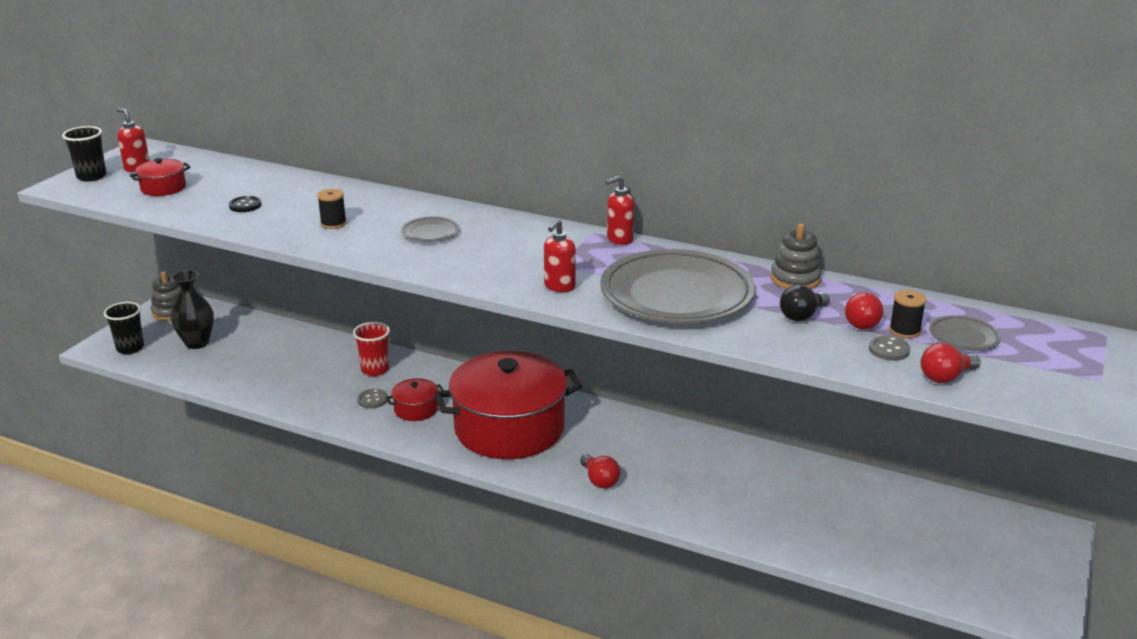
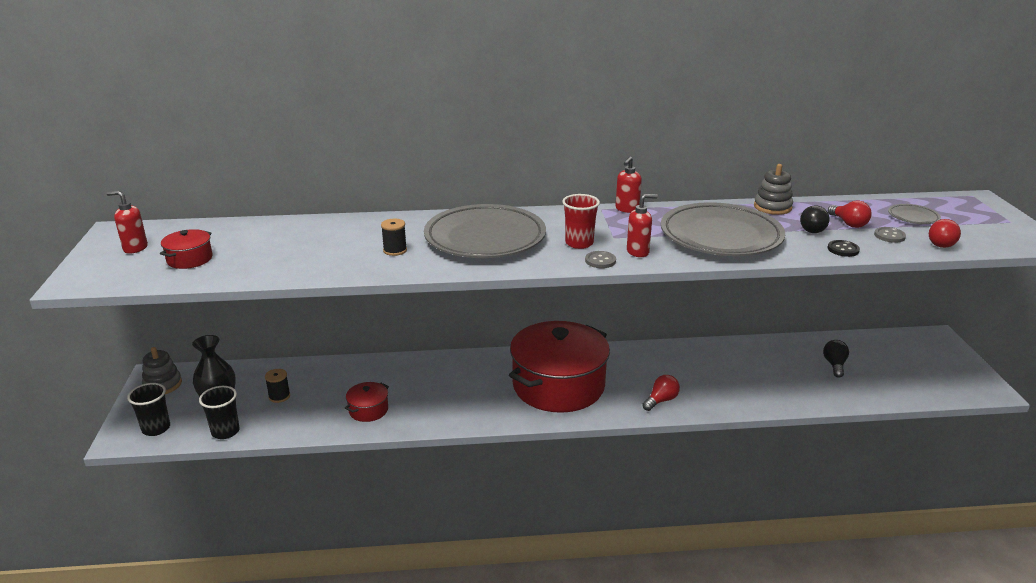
camera: 30 degrees left, 0 degrees up
(91, 176) = (96, 266): black cup -> black cup (225, 431)
(245, 205) = (293, 255): black button -> black button (843, 249)
(372, 400) = (430, 399): grey button -> grey button (600, 261)
(375, 369) = (405, 375): red cup -> red cup (579, 243)
(416, 409) = (473, 395): red pot -> red pot (368, 410)
(430, 233) = (485, 238): grey plate -> grey plate, size x2.39
(559, 287) = (638, 252): red soap dispenser -> red soap dispenser turned 105 degrees counterclockwise
(599, 480) = (661, 400): red light bulb -> red light bulb turned 75 degrees counterclockwise
(859, 515) = (834, 365): none -> black light bulb
(904, 331) = (879, 222): black spool -> black spool (279, 396)

